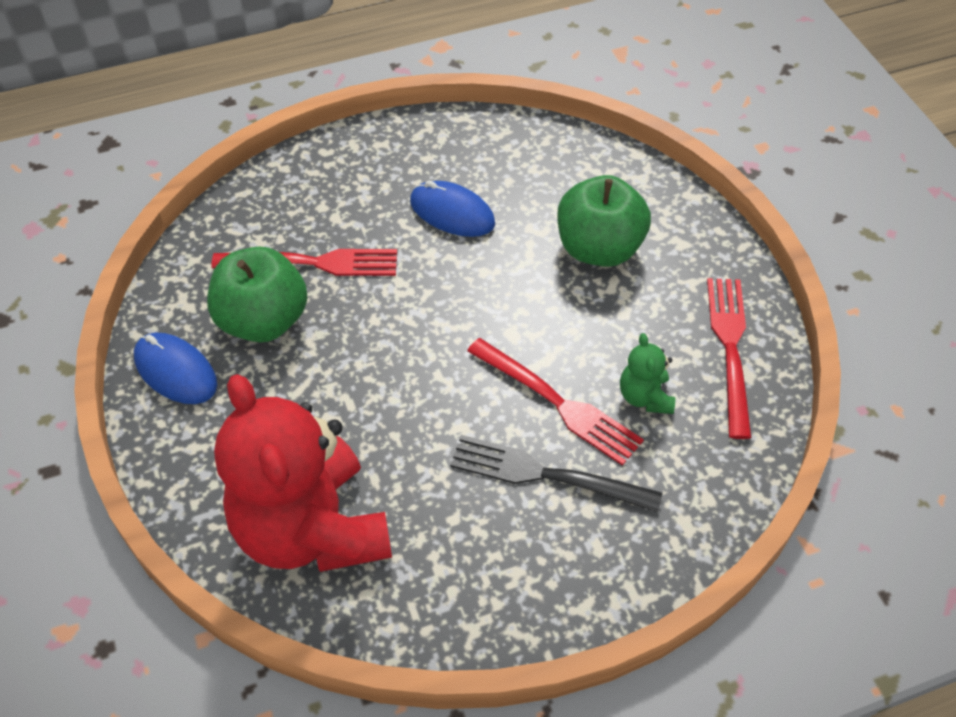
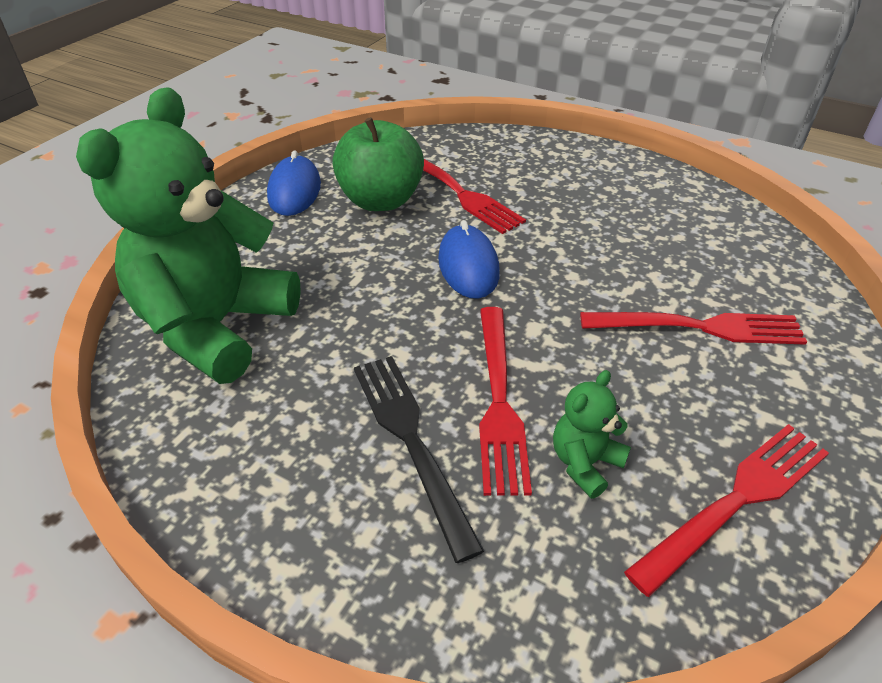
camera: 50 degrees right, 10 degrees down
(312, 529) = (216, 327): red teddy bear -> green teddy bear
(452, 213) = (601, 227): blue mouse -> blue mouse (468, 266)
(599, 248) = (699, 327): green apple -> red fork

